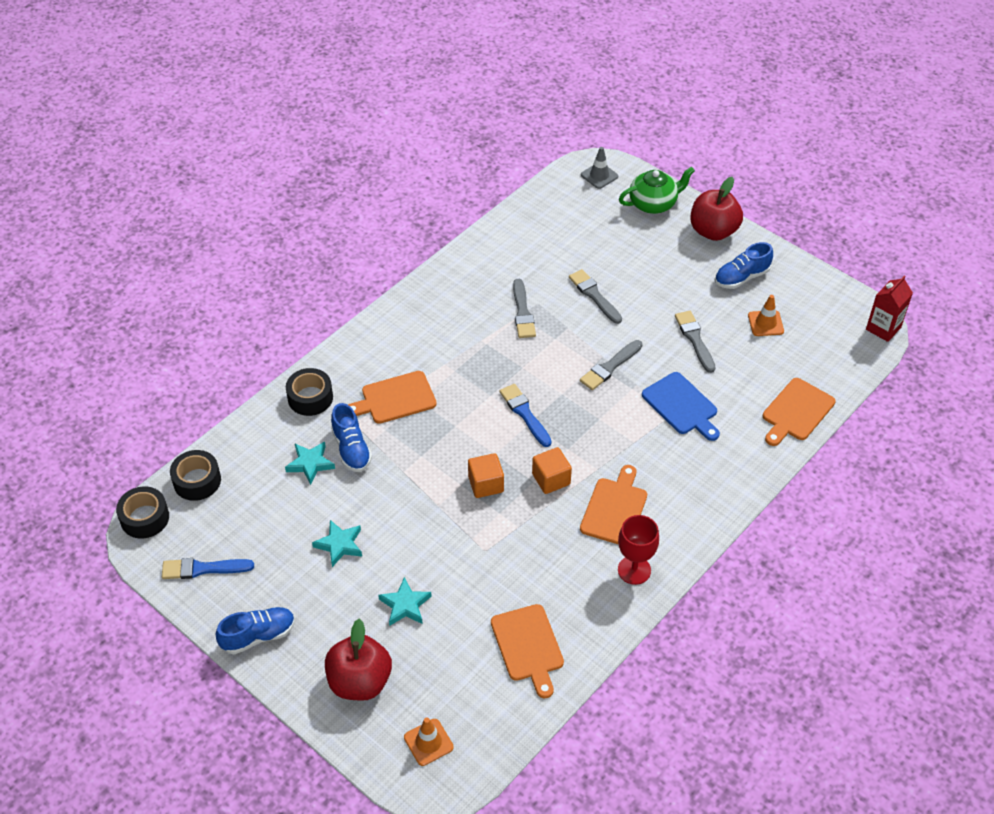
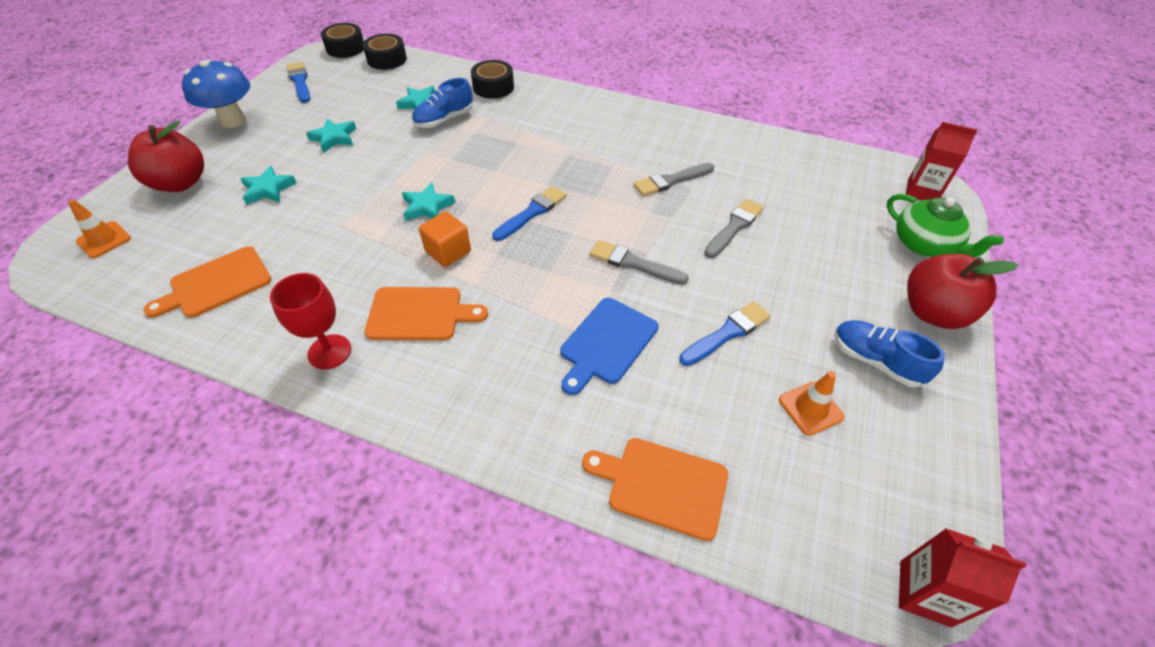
camera: 70 degrees right, 0 degrees up
(258, 636) = (233, 121): blue shoe -> blue mushroom
(395, 399) = (513, 129): orange cutting board -> none
(486, 484) = (427, 207): orange cube -> turquoise star
(599, 176) = (921, 191): grey traffic cone -> red carton
(694, 339) = (727, 333): grey brush -> blue brush

